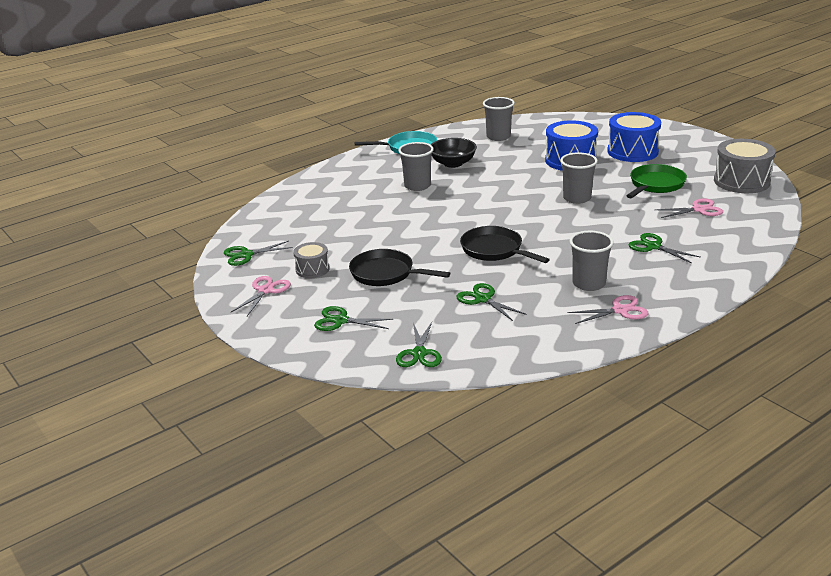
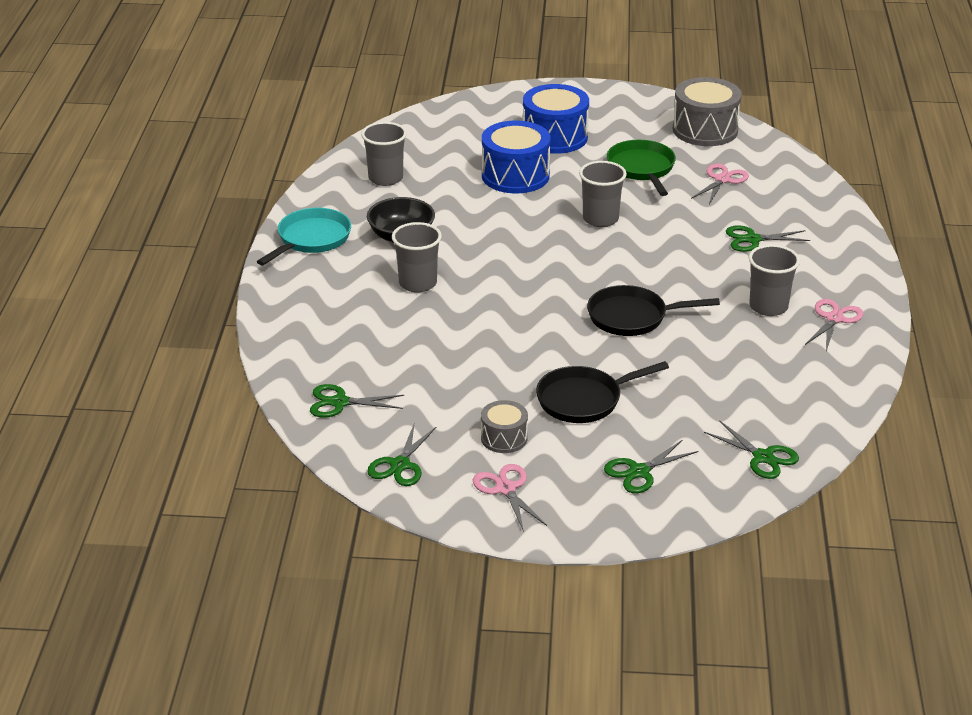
camera: 50 degrees left, 5 degrees up
(483, 299) = (715, 373): green scissors -> green scissors (340, 402)

